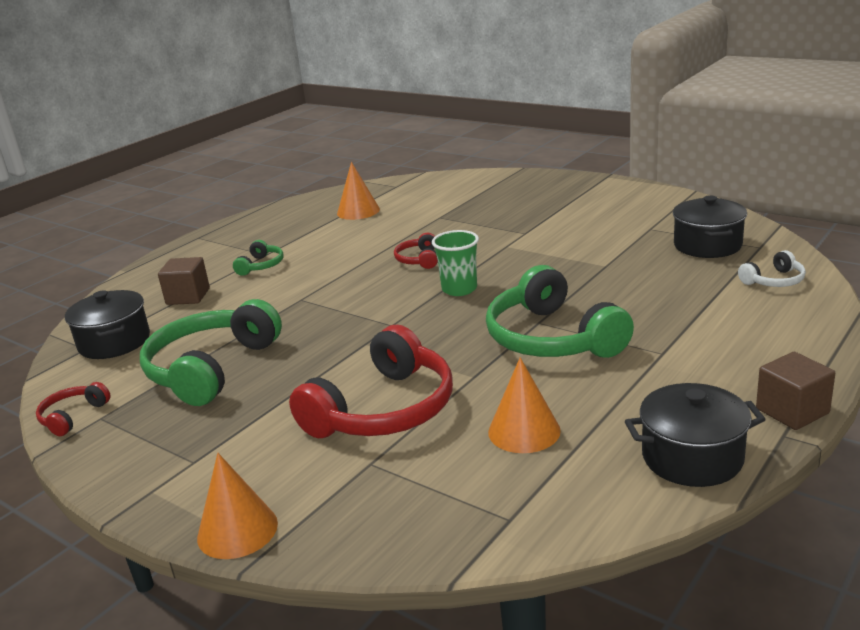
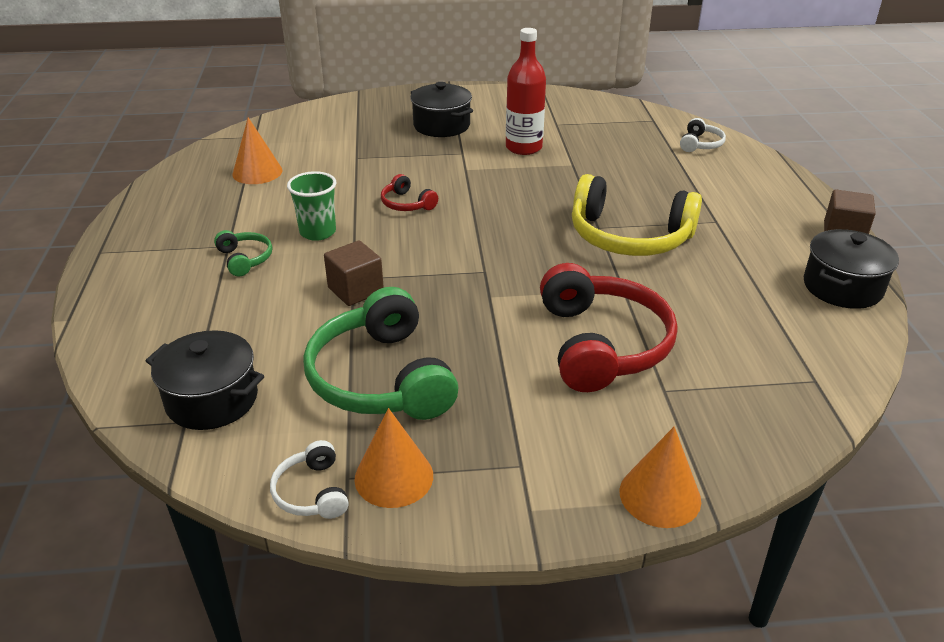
camera: 45 degrees left, 10 degrees up
(73, 416) = (312, 492): red headphones -> white headphones
(188, 296) = (214, 319): brown cube -> brown cube (355, 290)
(459, 289) = (490, 220): green cup -> green cup (318, 232)
(524, 431) = (724, 315): orange cone -> orange cone (394, 477)
(552, 338) = (629, 237): green headphones -> yellow headphones
(584, 241) = (523, 147): none -> red bottle
(707, 245) = (618, 128): black pot -> black pot (441, 126)

